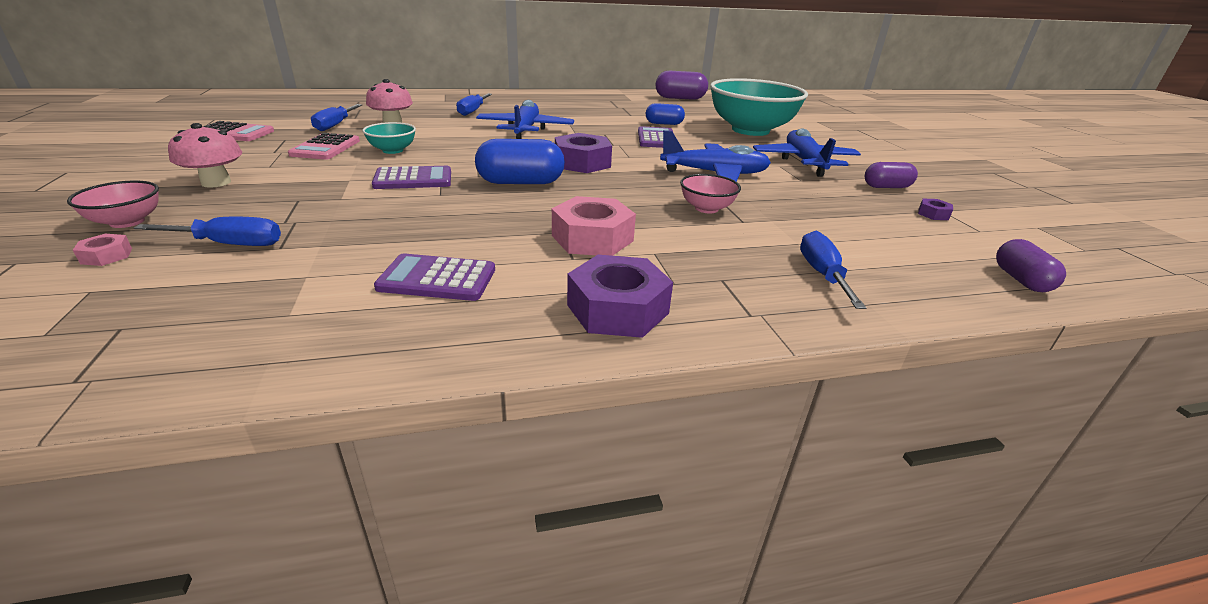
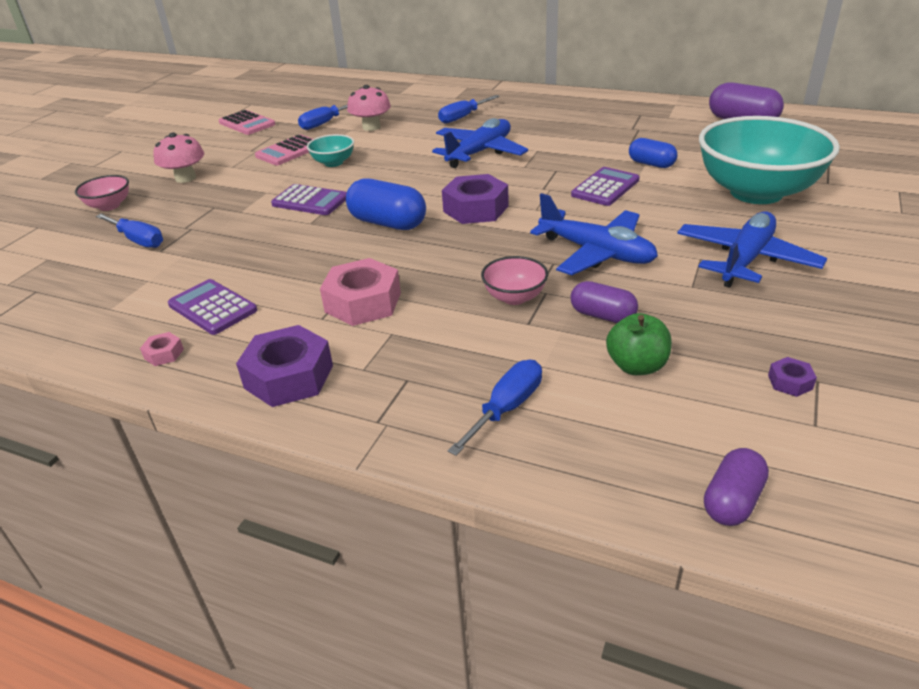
camera: 40 degrees right, 5 degrees up
(106, 256) = (76, 233): pink nut -> pink nut (164, 354)
(849, 227) = (636, 366): none -> green apple
(886, 187) = (799, 325): purple capsule -> purple capsule (602, 315)

